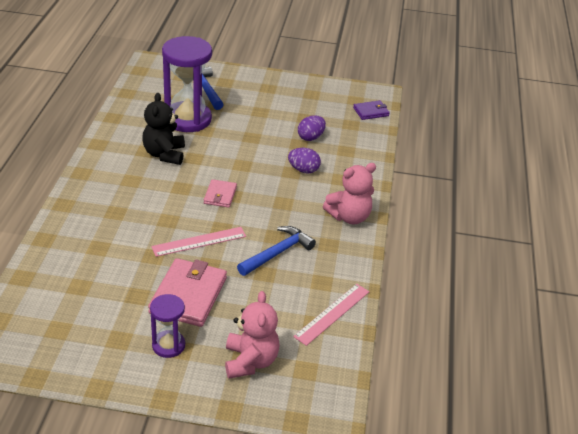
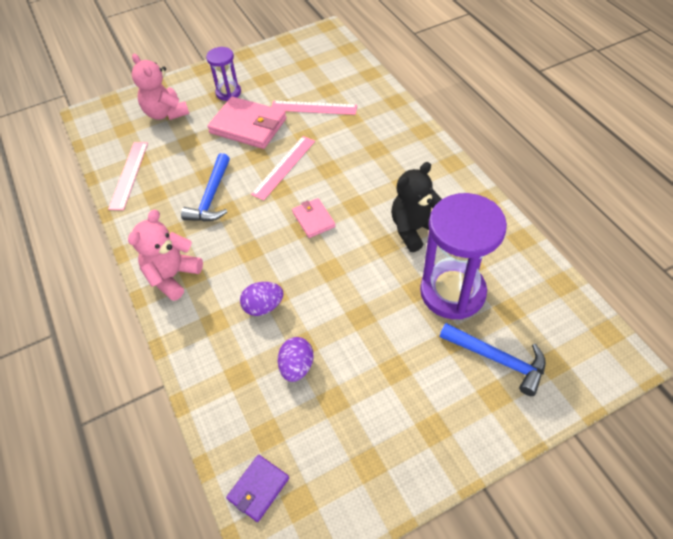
camera: 150 degrees right, 15 degrees up
(114, 276) = (313, 108): none -> pink ruler
(164, 154) = (414, 229): black teddy bear -> black teddy bear turned 90 degrees counterclockwise
(188, 295) = (248, 126): pink wallet -> pink wallet turned 45 degrees counterclockwise

